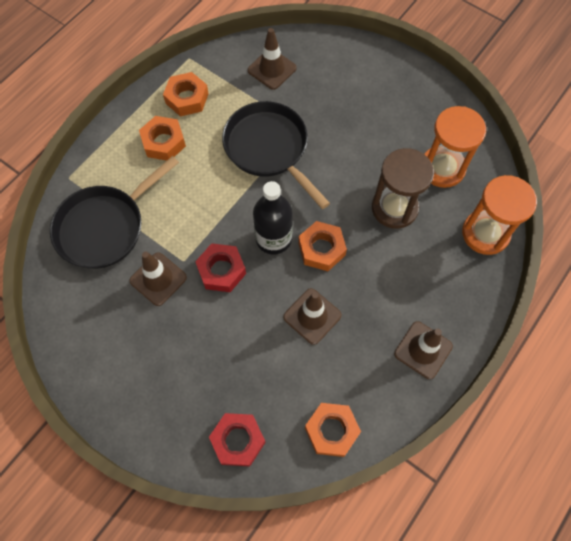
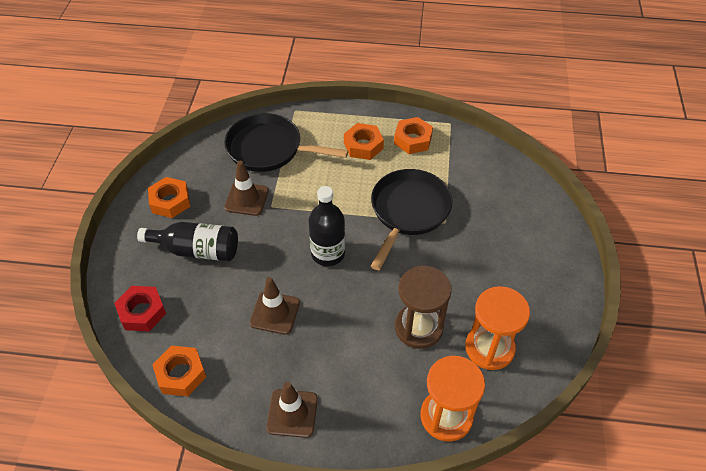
camera: 60 degrees right, 15 degrees down
(193, 355) = (197, 250): none -> black bottle
(221, 270) = (278, 233): red nut -> none
(272, 69) = (485, 177): brown traffic cone -> none
(321, 249) = (341, 291): orange nut -> orange nut (170, 201)

